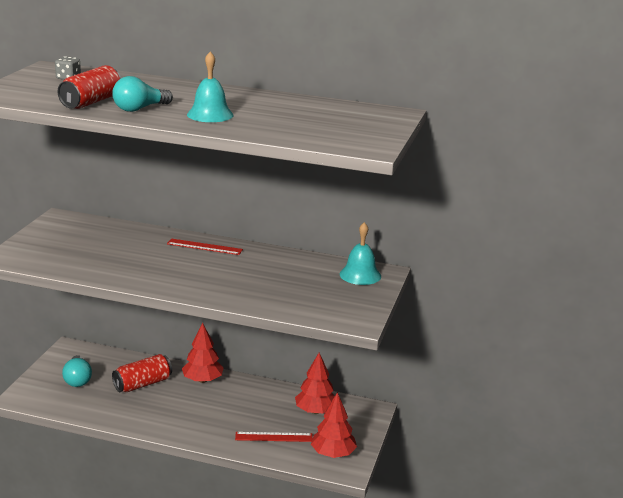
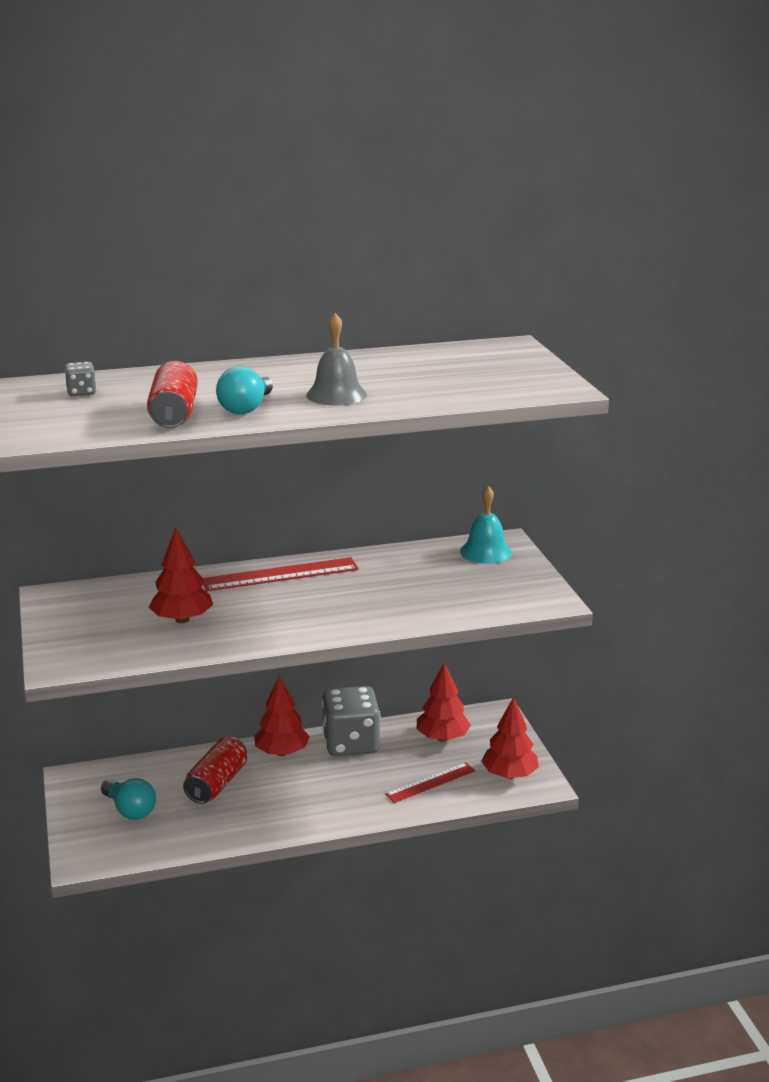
camera: 30 degrees left, 0 degrees up
(108, 255) = (182, 620): none -> red tree
(204, 247) = (280, 574): red ruler -> red ruler, size x1.53
(210, 114) = (336, 395): turquoise bell -> grey bell
(251, 391) = (351, 743): none -> grey dice

